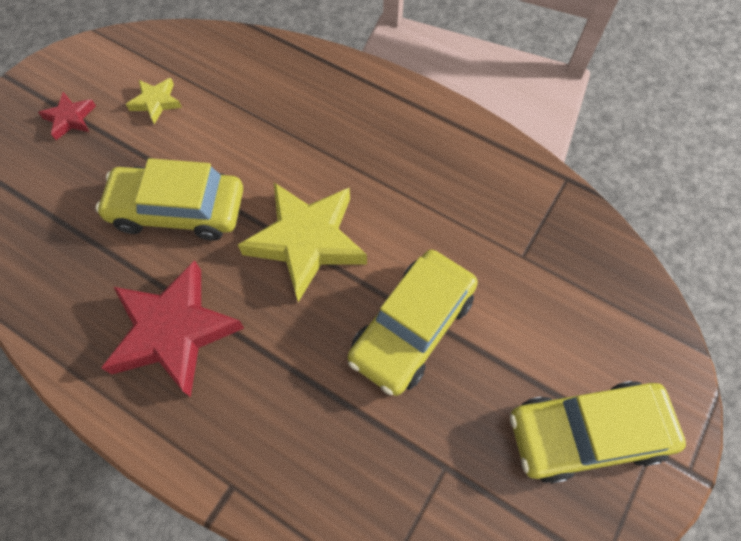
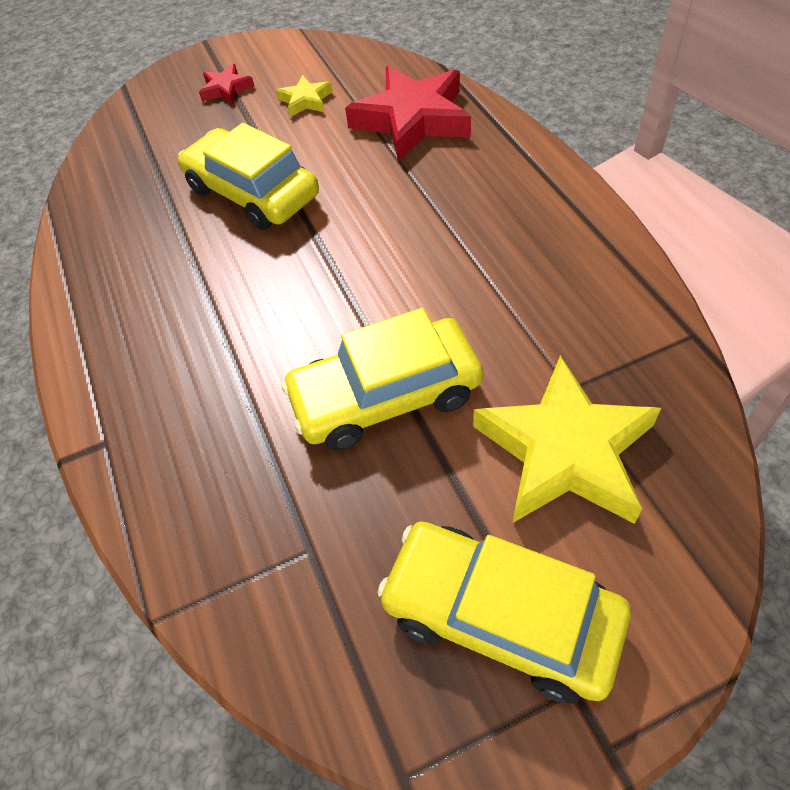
camera: 40 degrees right, 10 degrees down
(174, 331) = (167, 288): red star -> red star (412, 120)
(306, 241) = (344, 268): yellow star -> yellow star (565, 451)

